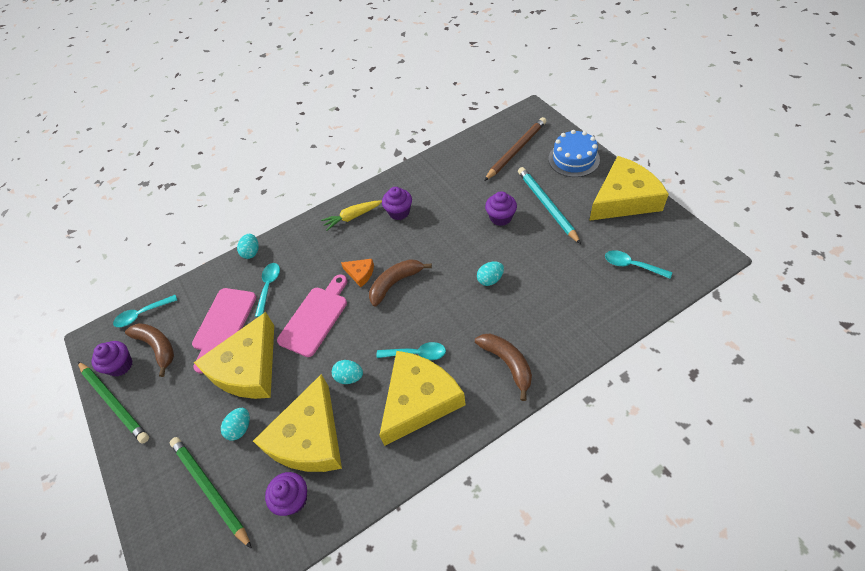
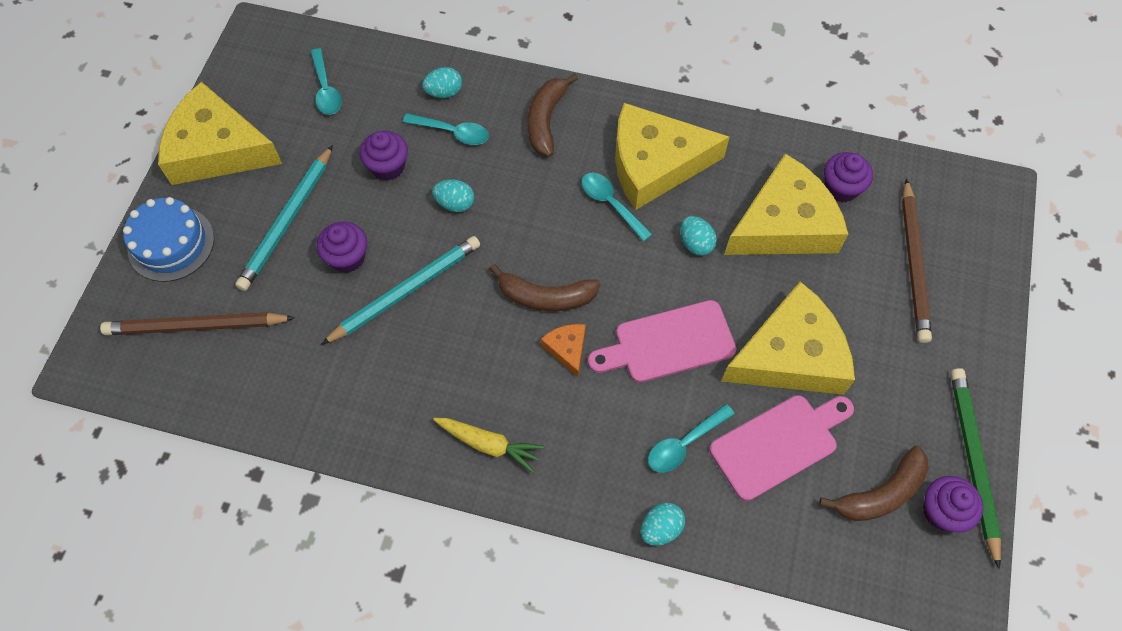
camera: 140 degrees left, 10 degrees up
(142, 314) = (873, 573): turquoise spoon -> turquoise spoon (452, 132)
(157, 347) = (880, 493): brown banana -> brown banana turned 120 degrees counterclockwise
(210, 489) = (913, 263): green pencil -> brown pencil
(240, 428) = (845, 295): turquoise egg -> turquoise egg (444, 92)
(399, 212) = (431, 388): purple cupcake -> purple cupcake (388, 167)
(458, 229) = (406, 291): none -> turquoise pencil

